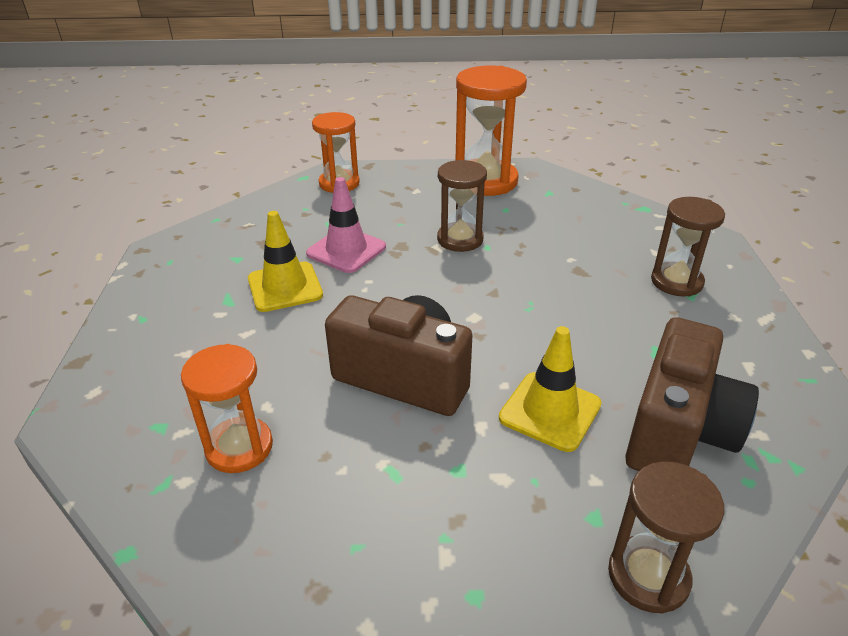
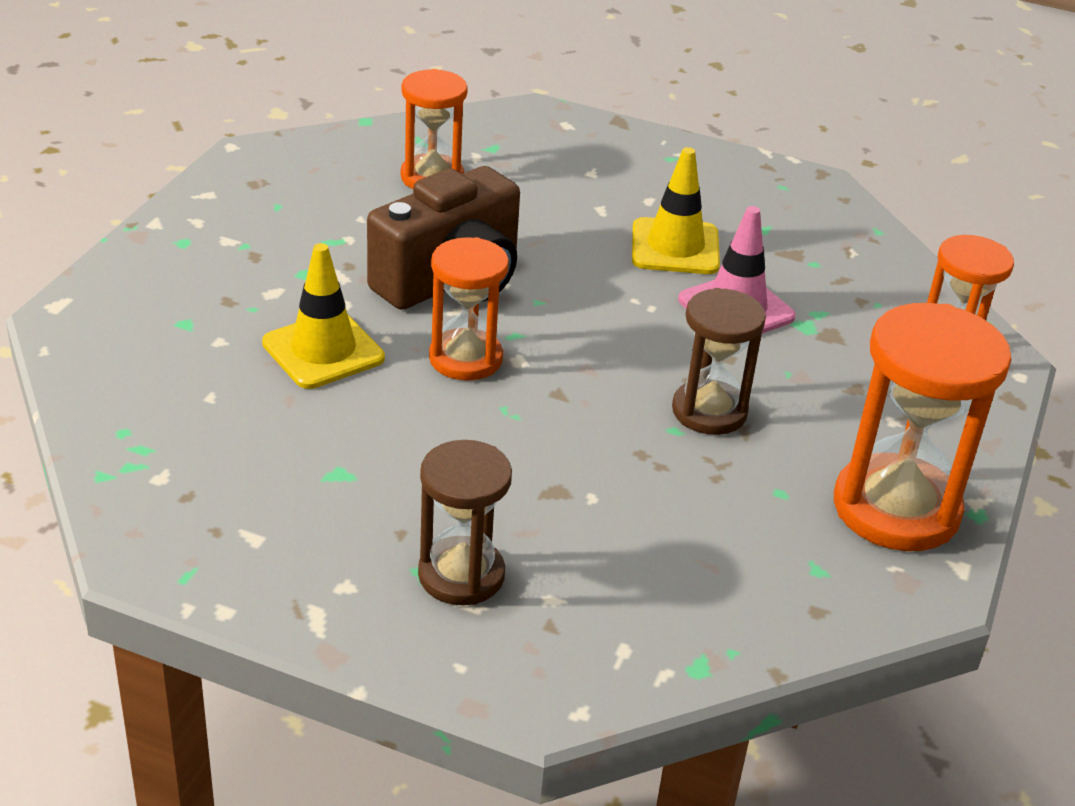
camera: 110 degrees right, 0 degrees up
(494, 339) = (465, 358): none -> orange hourglass
(648, 576) = (109, 324): brown hourglass -> none
(678, 431) = (220, 421): brown camera -> none

